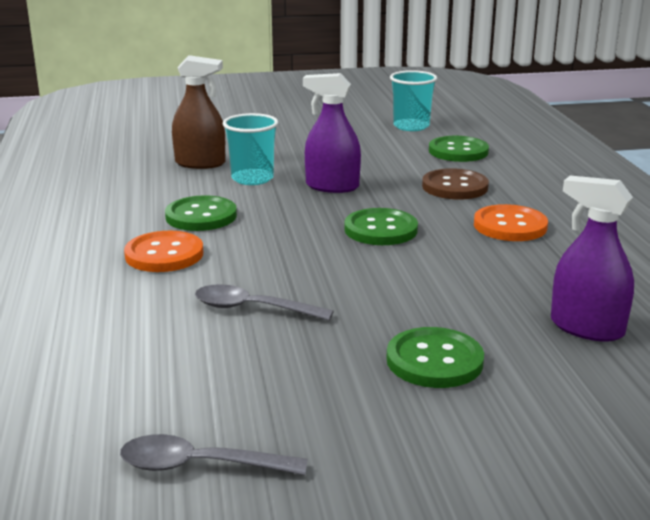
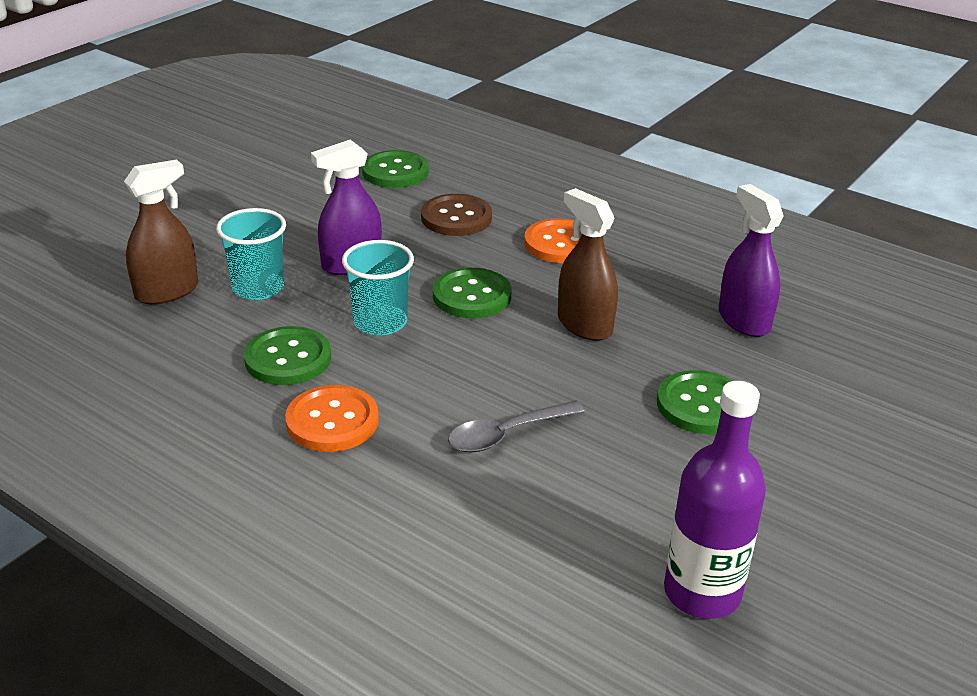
camera: 45 degrees left, 10 degrees up
(199, 465) = (702, 592): grey spoon -> purple bottle
(411, 126) = (303, 154): turquoise cup -> turquoise cup (380, 322)
(434, 276) = (584, 325): none -> brown spray bottle
(586, 328) = (743, 320): purple spray bottle -> purple spray bottle turned 75 degrees clockwise

